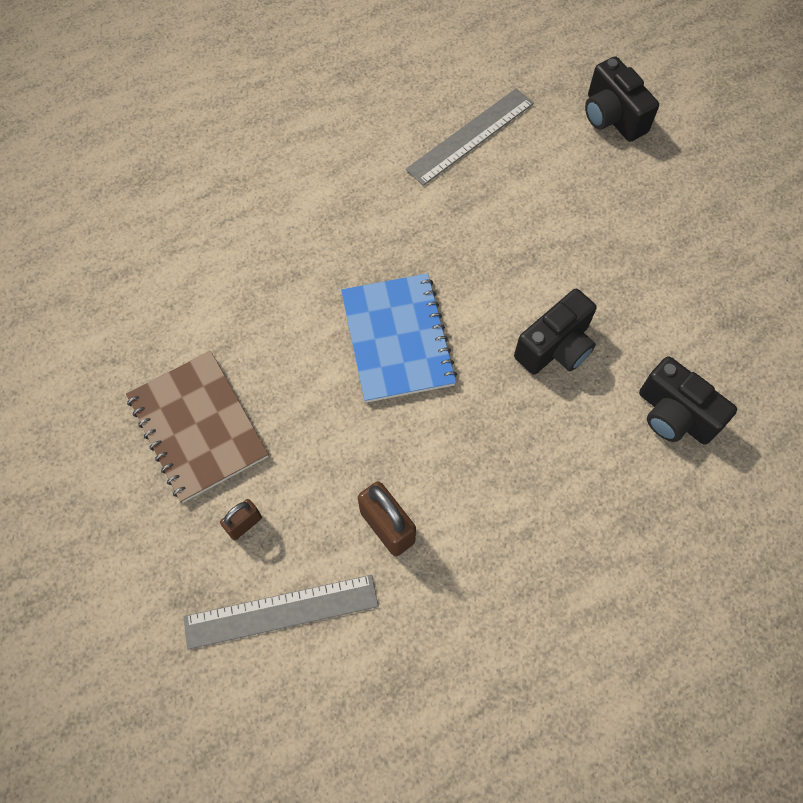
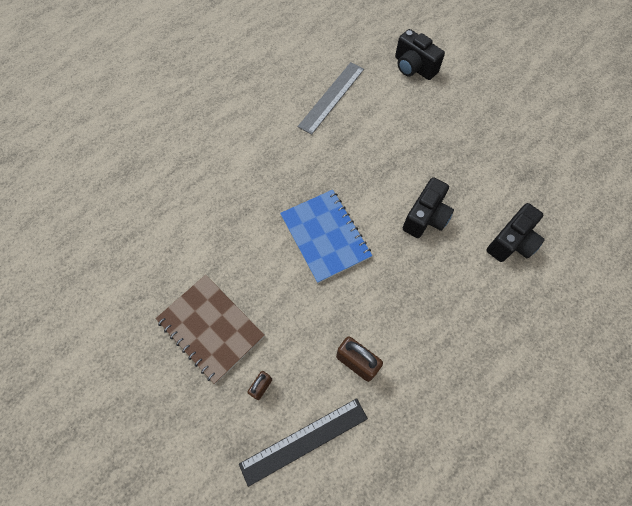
camera: 15 degrees left, 0 degrees up
(281, 612) = (304, 441): grey ruler -> black ruler
(674, 415) = (511, 242): black camera -> black camera turned 75 degrees counterclockwise

